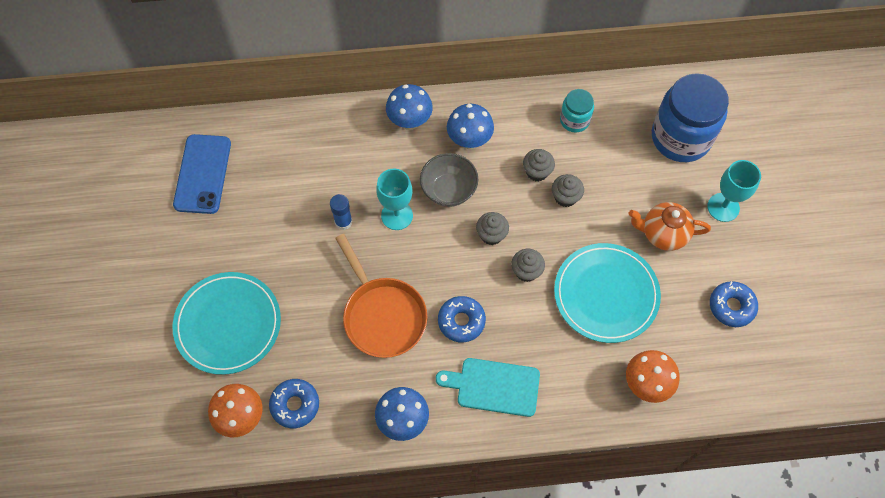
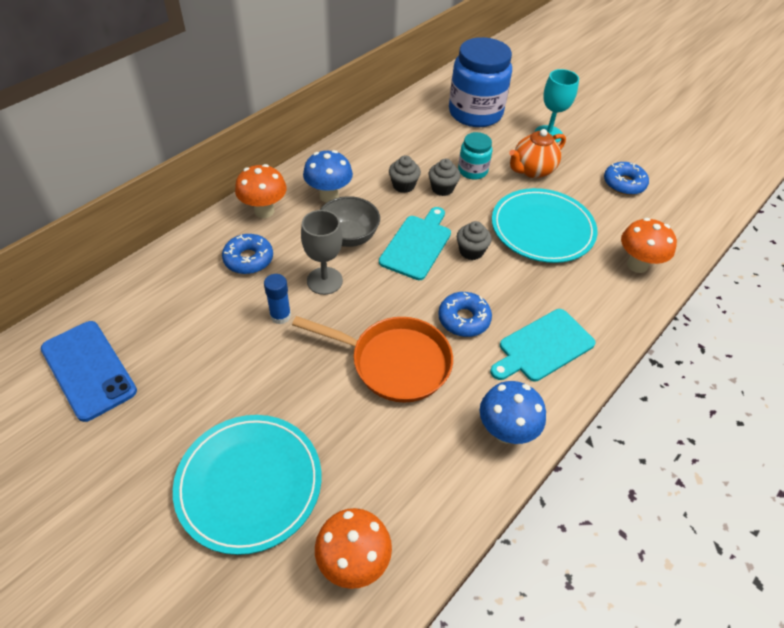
camera: 45 degrees left, 15 degrees down
(295, 405) = (396, 502): blue donut -> blue donut (248, 259)
(397, 215) = (324, 281): turquoise goblet -> grey goblet
(410, 122) = (264, 211): blue mushroom -> orange mushroom
(491, 235) = (417, 245): grey cupcake -> turquoise cutting board
(574, 120) = (393, 141): turquoise jar -> turquoise jar (472, 171)

